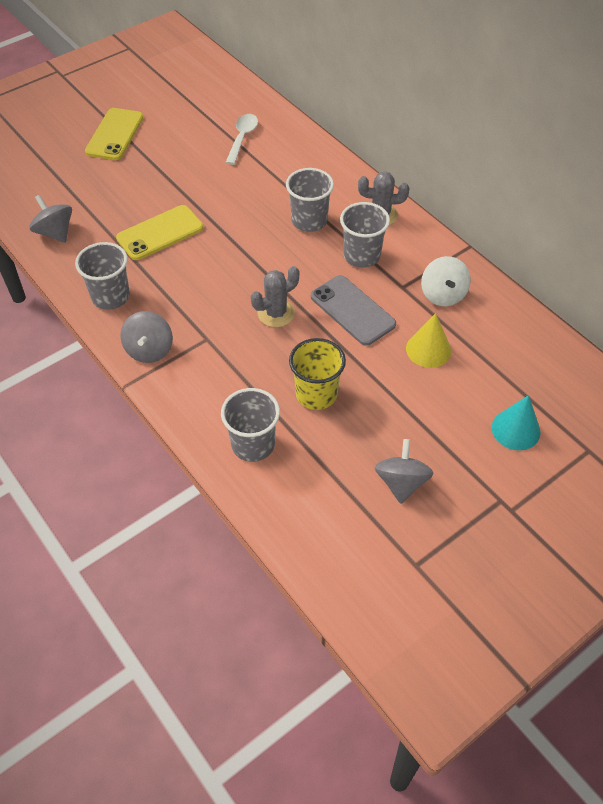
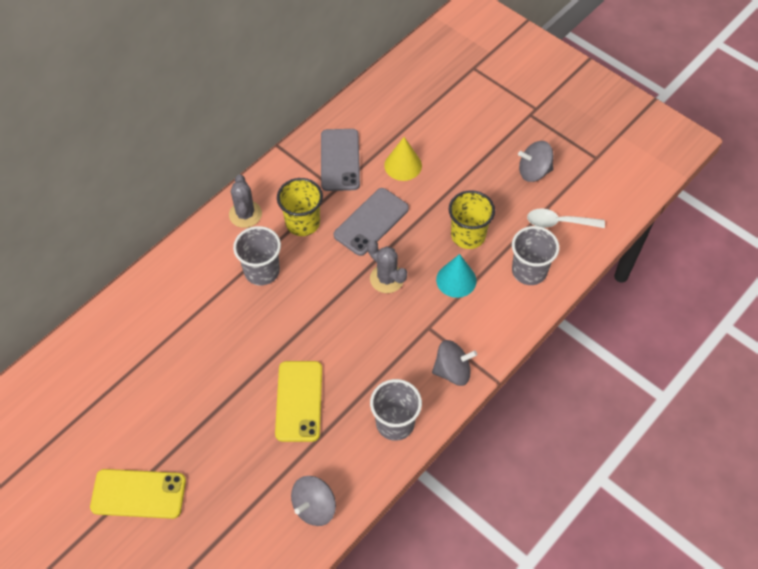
camera: 100 degrees left, 5 degrees up
(160, 233) = (299, 401): yellow phone -> yellow phone turned 45 degrees clockwise
(242, 138) = (136, 354): white spoon -> white spoon (559, 222)
(362, 256) = (302, 223): grey cup -> yellow cup
(443, 295) = (340, 160): white spinning top -> grey phone
(515, 429) = (467, 108): turquoise cone -> turquoise cone (456, 280)

